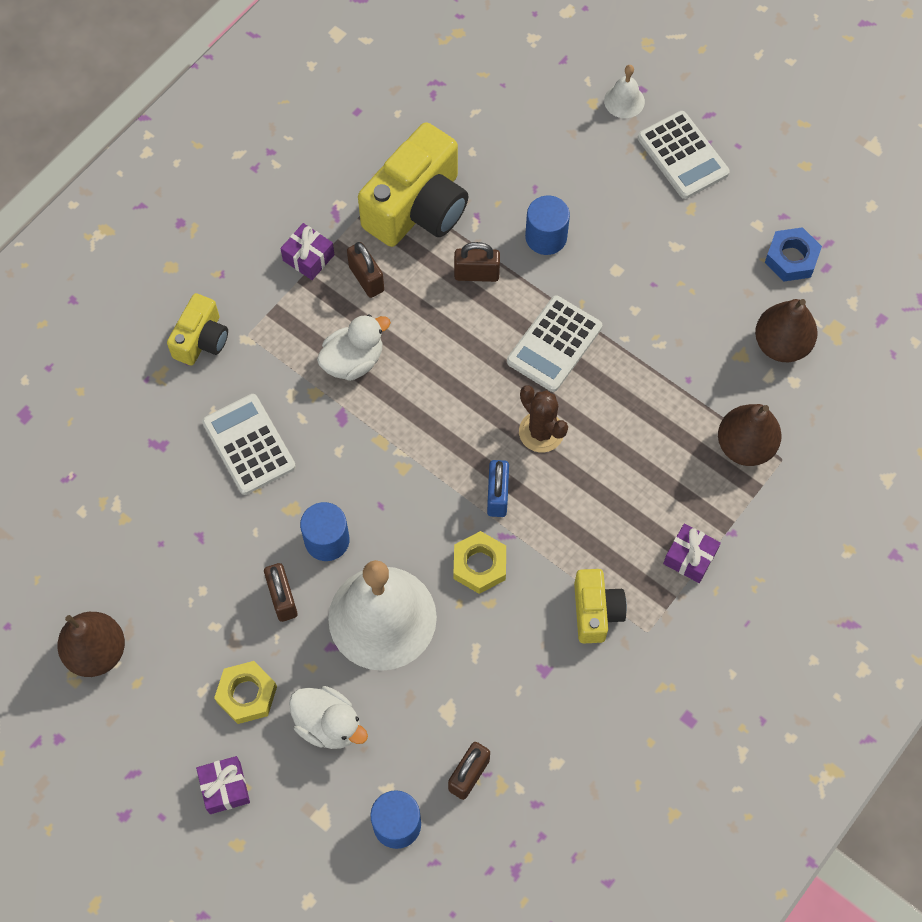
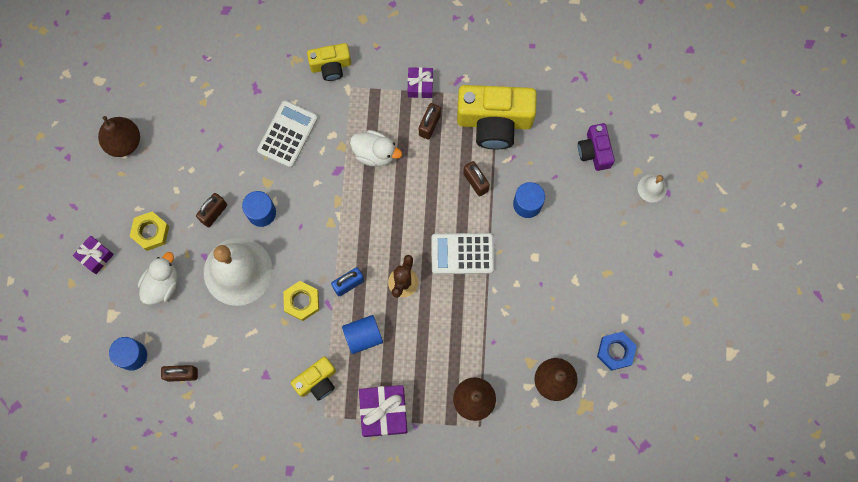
camera: 55 degrees right, 10 degrees up
(328, 724) = (162, 284): white duck -> white duck turned 150 degrees counterclockwise
(536, 129) = (594, 151): none -> purple camera
(576, 520) = (363, 336): none -> blue cylinder
(683, 155) = (639, 245): white calculator -> none
(690, 557) = (383, 412): purple gift -> purple gift, size x1.68

